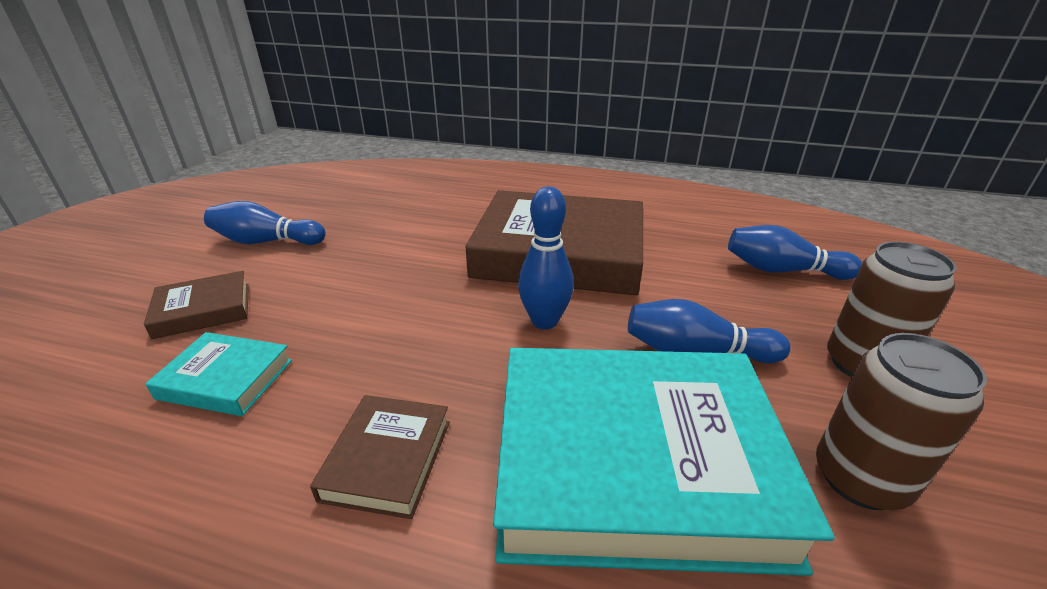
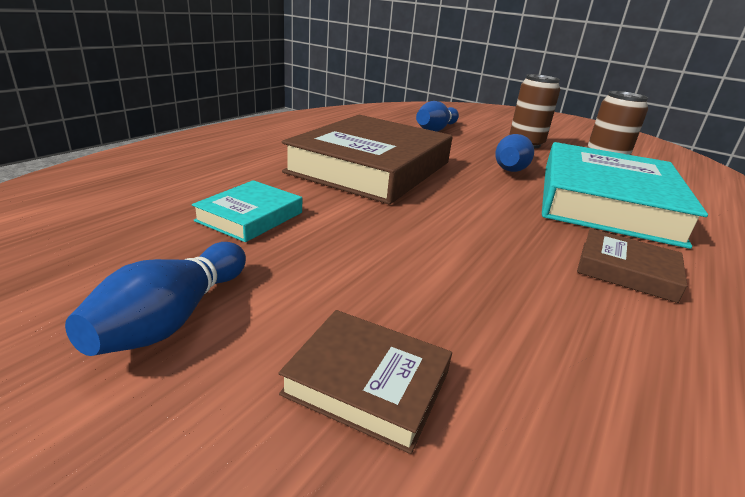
camera: 75 degrees left, 5 degrees down
(203, 310) = (367, 383): brown book -> brown book turned 60 degrees counterclockwise
(226, 379) = (535, 353): turquoise book -> turquoise book (250, 216)
(544, 321) = (469, 193): blue bowling pin -> none

